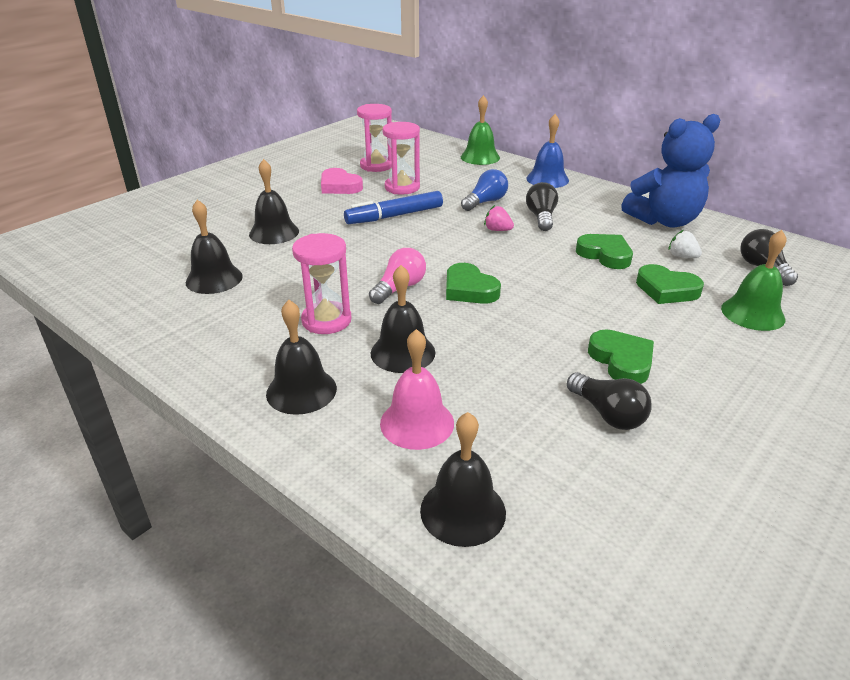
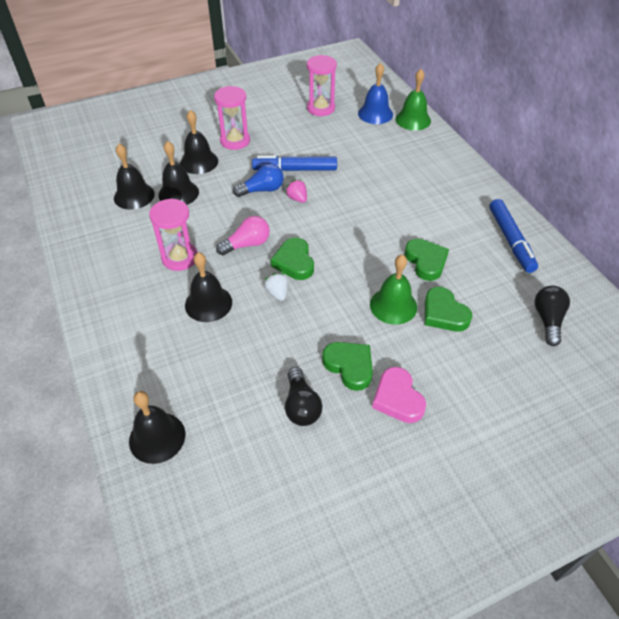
camera: 25 degrees right, 15 degrees up
(301, 390) = (127, 311): black bell -> black bell (178, 193)
(339, 186) = (276, 125): pink heart -> pink heart (397, 398)
(402, 187) = (323, 139): pink hourglass -> pink hourglass (235, 141)
(417, 423) = (177, 363): pink bell -> none
(485, 202) = (376, 174): blue light bulb -> blue light bulb (262, 190)
(497, 230) = (362, 208): pink strawberry -> pink strawberry (297, 198)
(541, 217) = (408, 205): black light bulb -> none
(547, 179) = (449, 162): blue bell -> blue bell (375, 114)
(621, 361) = (349, 366): green heart -> green heart turned 45 degrees counterclockwise
(664, 221) = (510, 240): blue teddy bear -> blue marker
(682, 256) = (489, 284): white strawberry -> white strawberry (277, 293)
(752, 313) = (492, 361): green bell -> green bell (393, 305)

